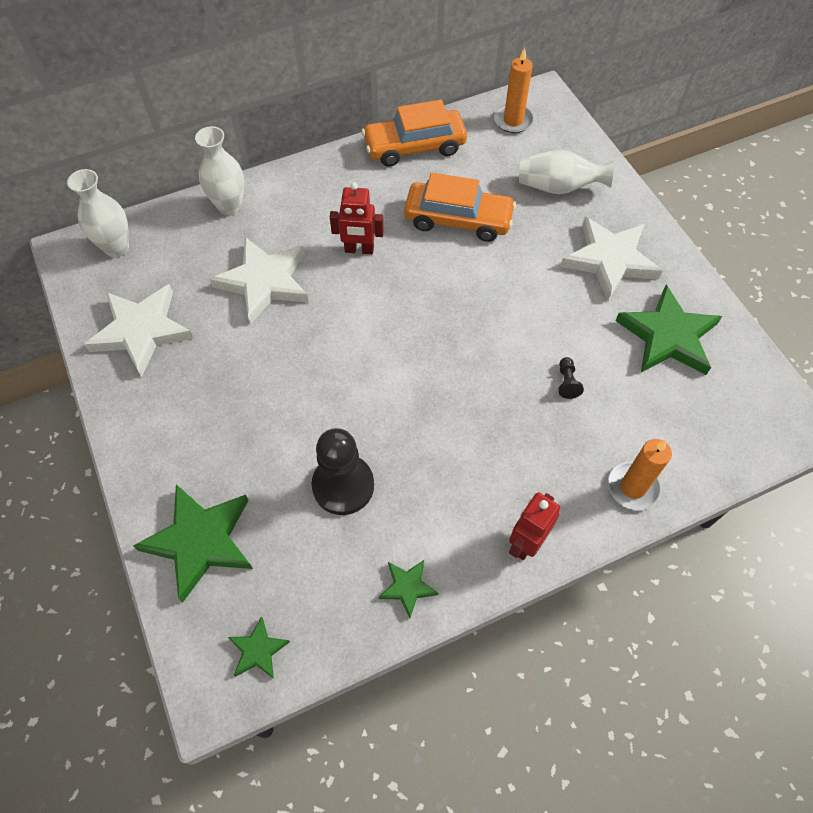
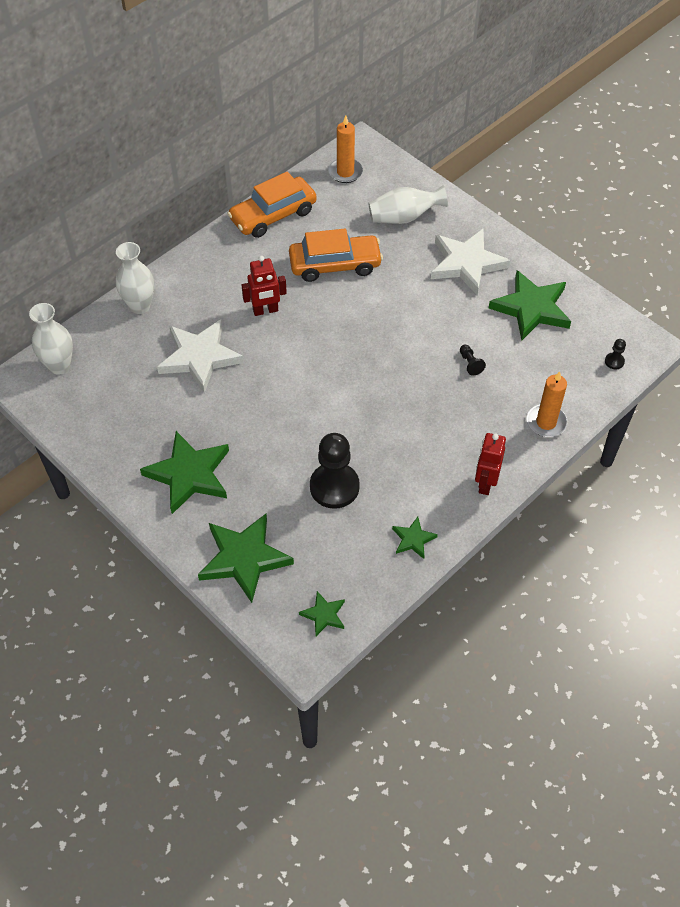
camera: 20 degrees left, 5 degrees down
(141, 331) = (116, 424): white star -> none
(189, 415) = (189, 474): none -> green star
(749, 435) = (614, 361): none -> black pawn

